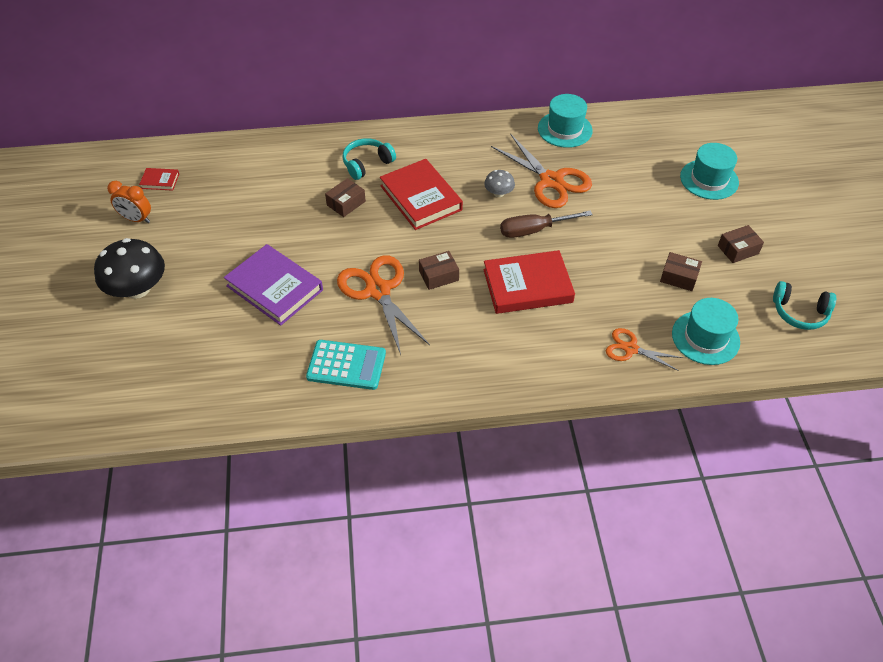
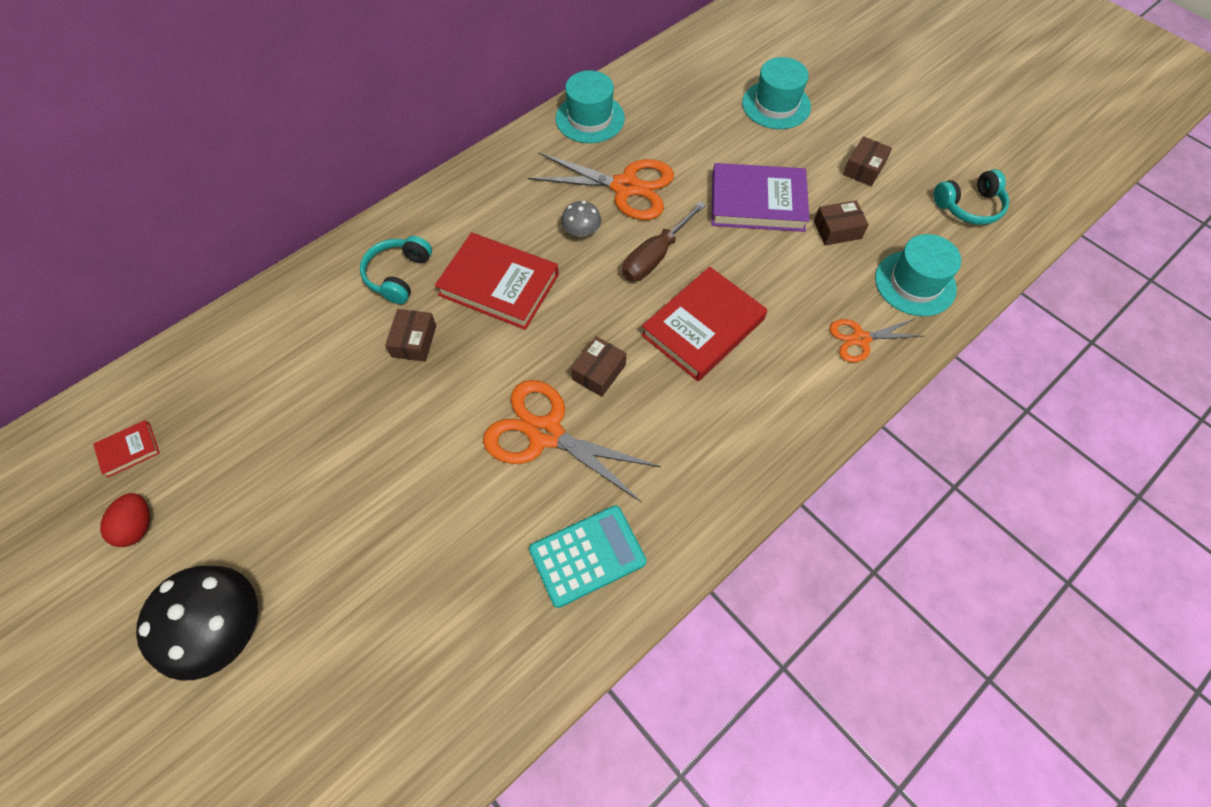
camera: 35 degrees left, 10 degrees up
(136, 219) = (138, 526): orange clock -> red egg
(275, 288) = (415, 508): purple book -> purple book (757, 202)

